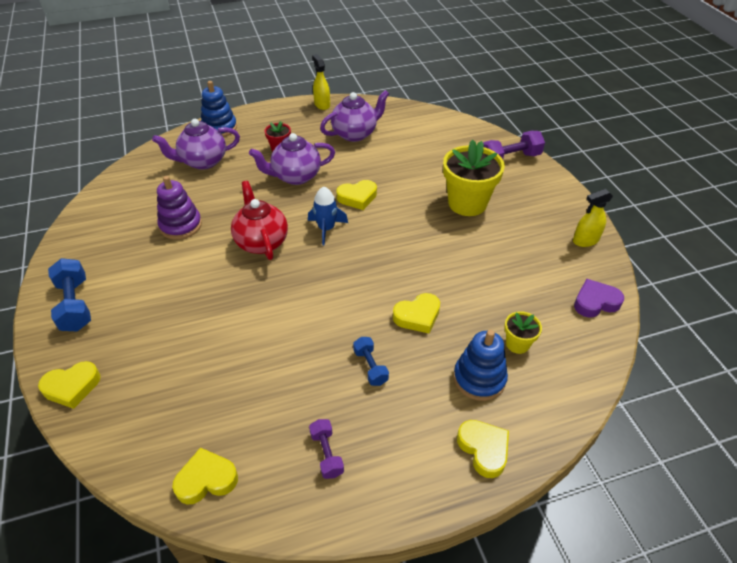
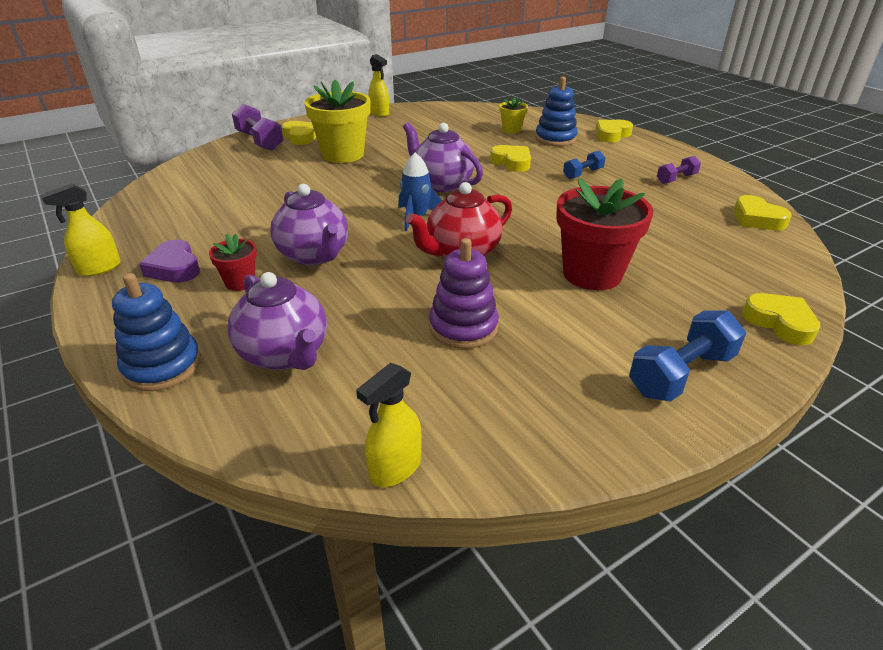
camera: 105 degrees left, 10 degrees down
(105, 187) = (395, 468): none -> yellow spray bottle
(195, 303) = (592, 274): none -> red flower pot
(355, 134) = (199, 228): purple teapot -> purple teapot (441, 184)
(357, 197) = (350, 208): yellow heart -> yellow heart (301, 137)
(595, 302) = (450, 110): purple heart -> purple heart (174, 268)

